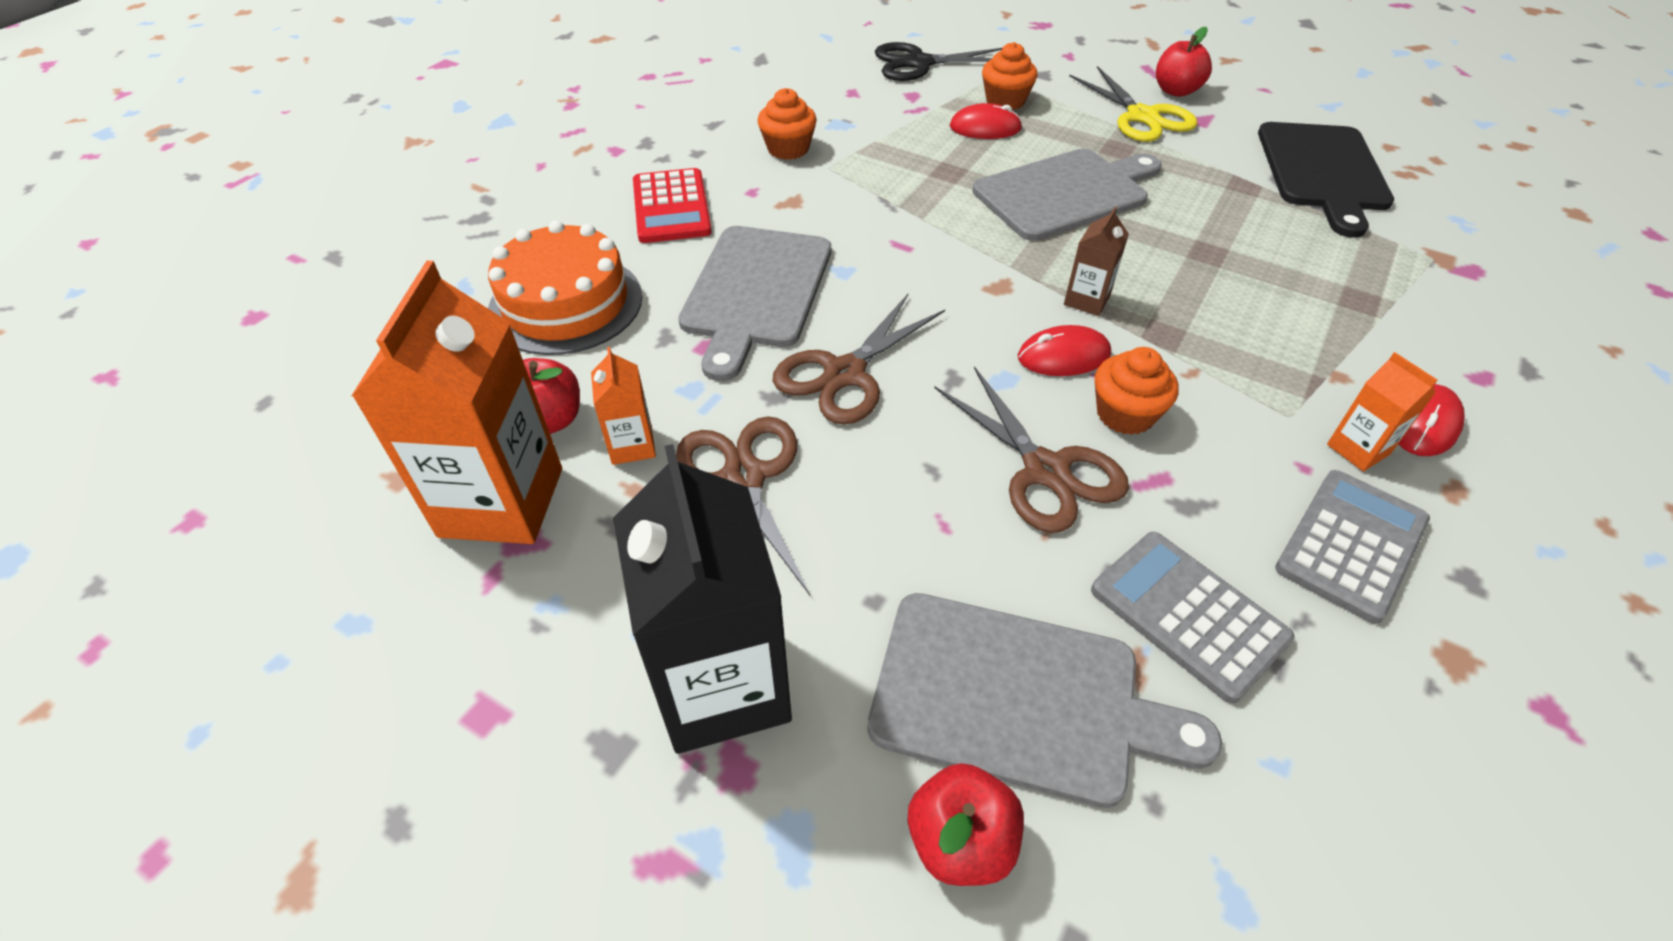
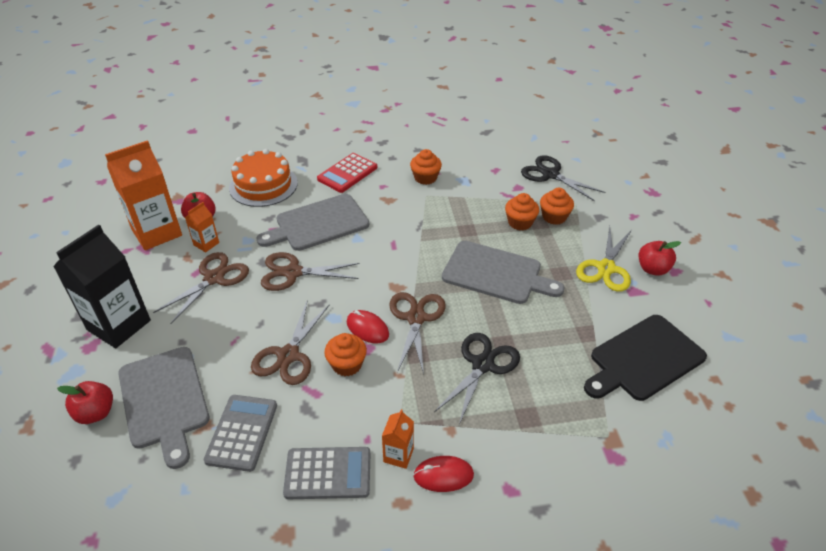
camera: 50 degrees right, 5 degrees down
(985, 128) = (520, 222): red mouse -> orange cupcake
(1086, 300) = (416, 318): brown carton -> brown scissors
(1235, 289) = (483, 365): none -> black scissors

